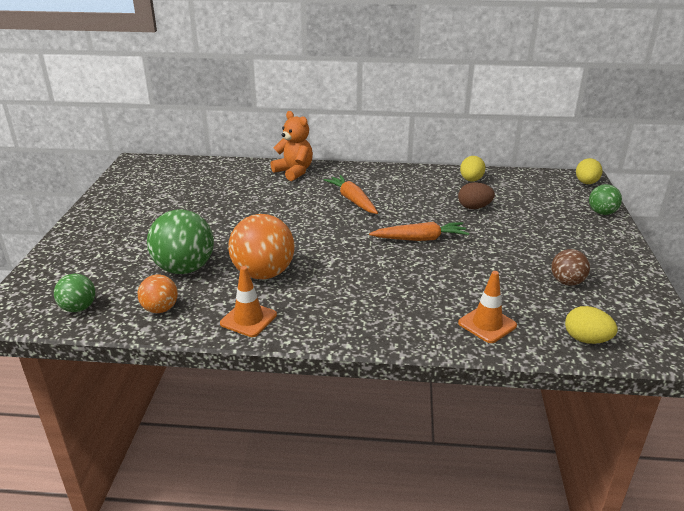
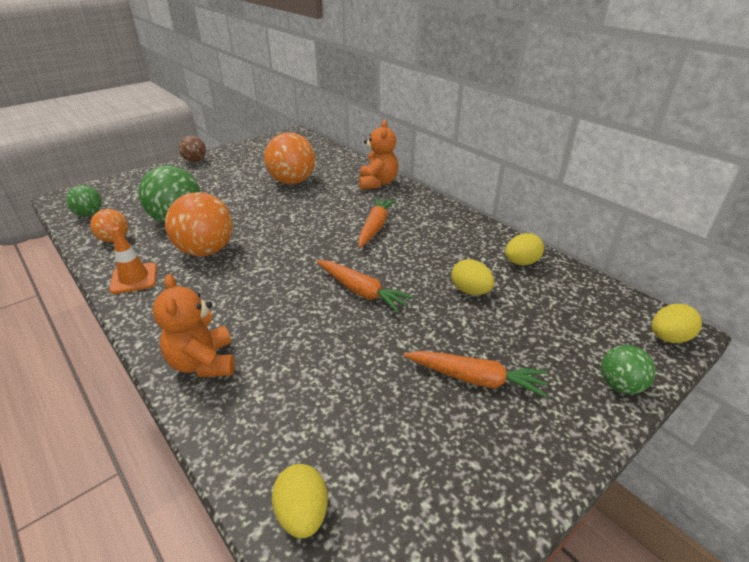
camera: 45 degrees right, 5 degrees up
(222, 198) = (292, 181): none -> orange ball
(411, 325) = (203, 363): none -> orange teddy bear
(474, 207) = (470, 291): brown egg -> yellow egg
(487, 324) = (254, 412): orange traffic cone -> none
(550, 245) = (476, 379): none -> orange carrot
(567, 282) = (412, 433): brown ball -> brown ball (195, 161)

